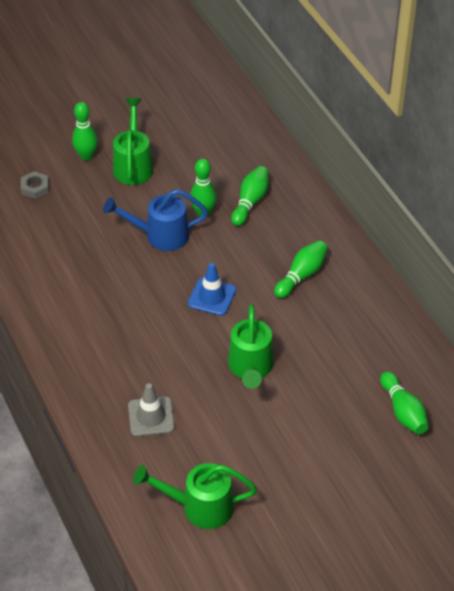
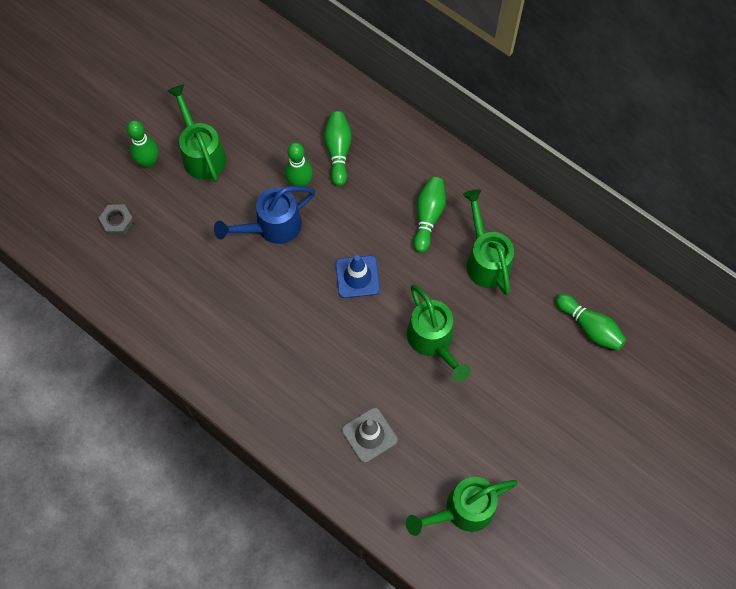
camera: 25 degrees left, 20 degrees up
(335, 325) = (486, 260): none -> green watering can

